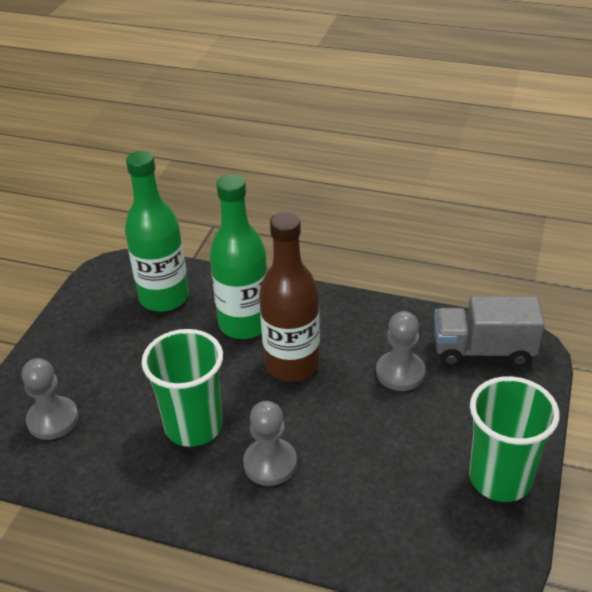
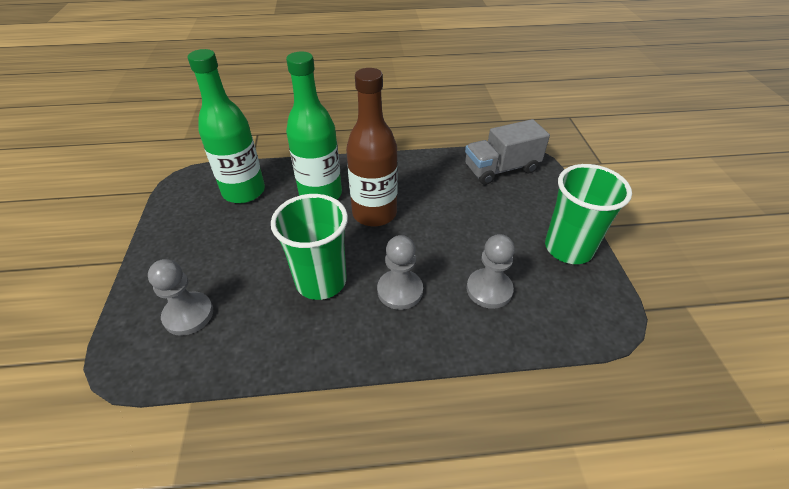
camera: 25 degrees left, 5 degrees up
(400, 372) = (456, 198): grey pawn -> grey pawn (489, 289)

